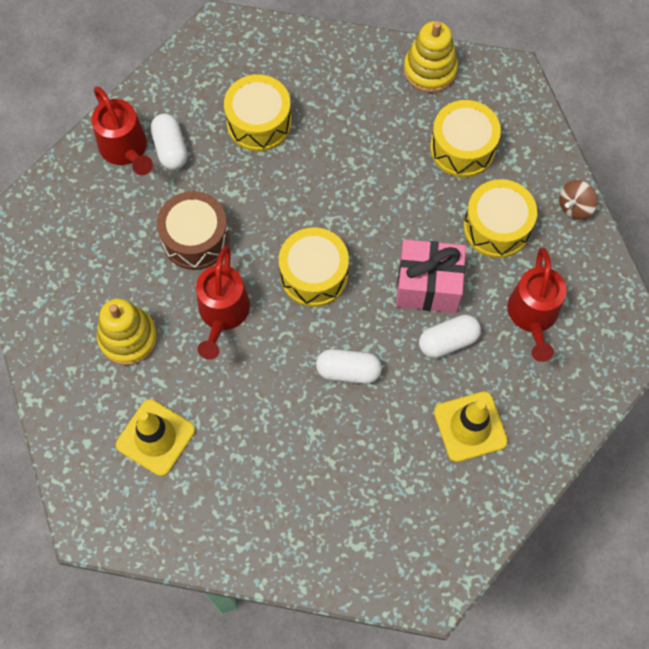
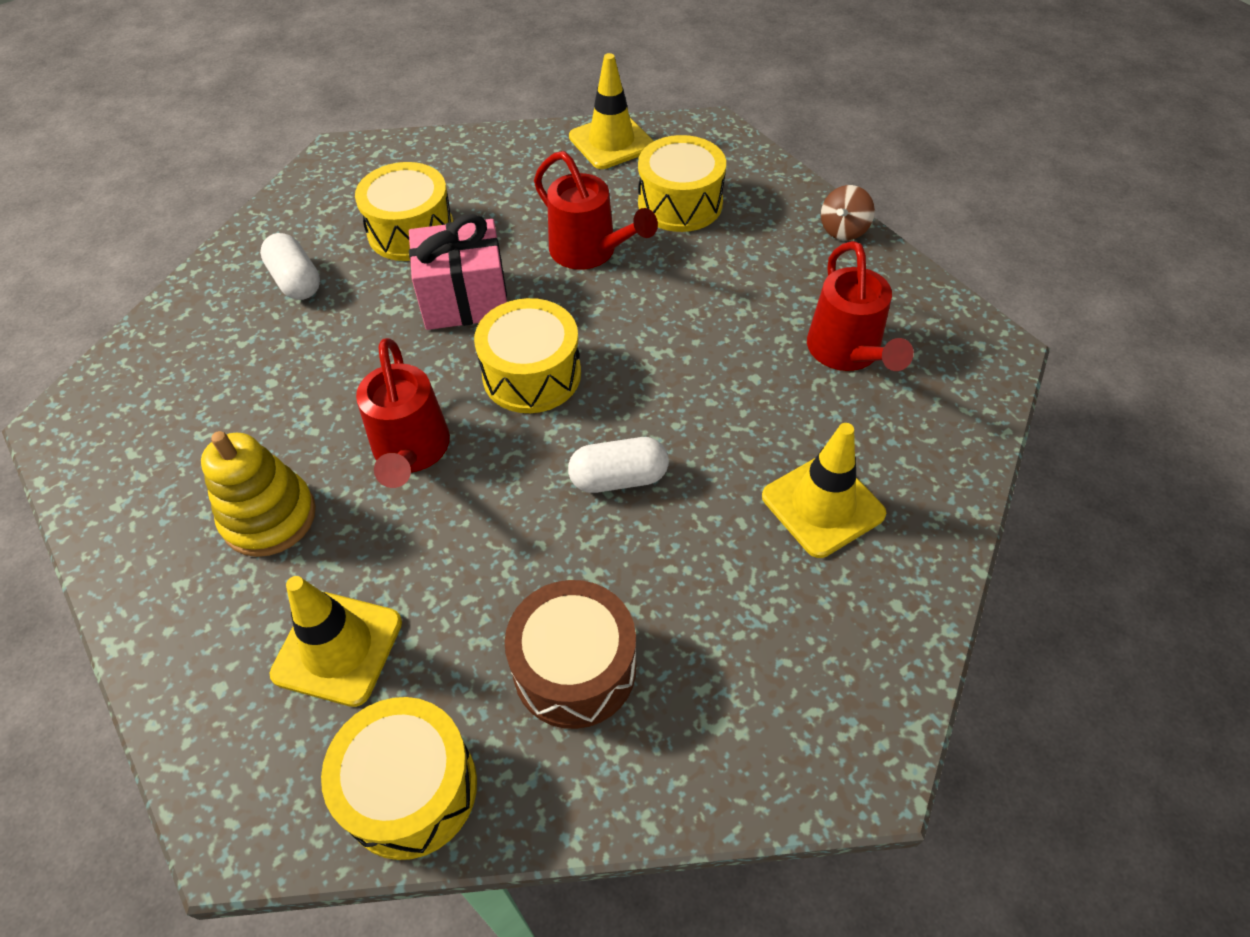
camera: 15 degrees left, 15 degrees down
(126, 150) = (233, 295): red watering can -> red watering can (590, 252)
(195, 239) = (351, 371): brown drum -> brown drum (574, 668)
(428, 286) = (693, 352): pink gift -> pink gift (465, 300)
(430, 70) = (611, 142): yellow stacking toy -> yellow traffic cone
(448, 341) = (747, 408): white capsule -> none
(496, 227) = (756, 270): yellow drum -> yellow drum (410, 789)

